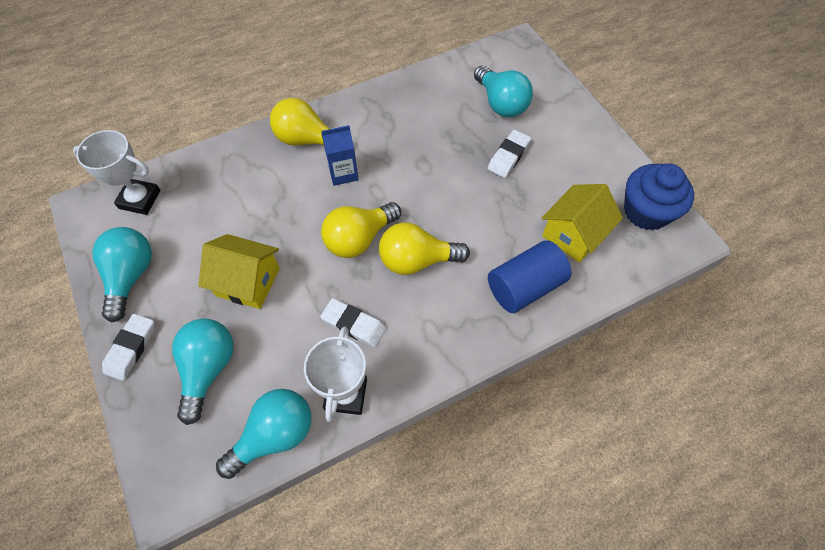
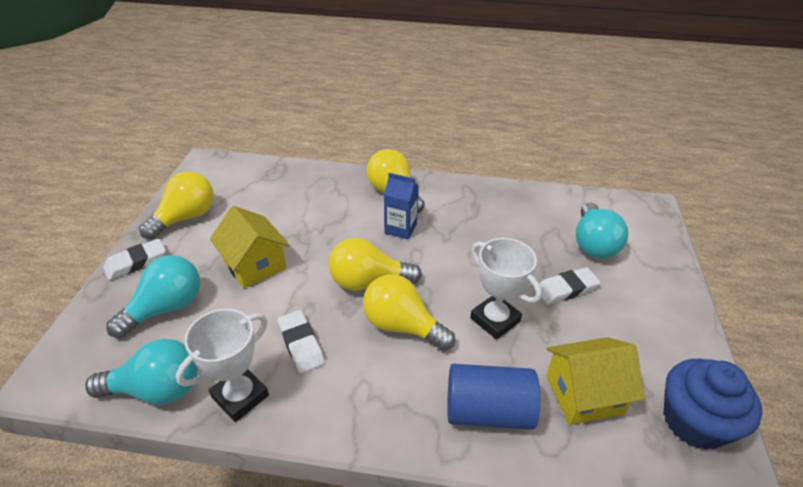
camera: 35 degrees right, 20 degrees down
(131, 276) = (186, 217): turquoise light bulb -> yellow light bulb
(140, 199) = (241, 175): white trophy -> white trophy (495, 320)

